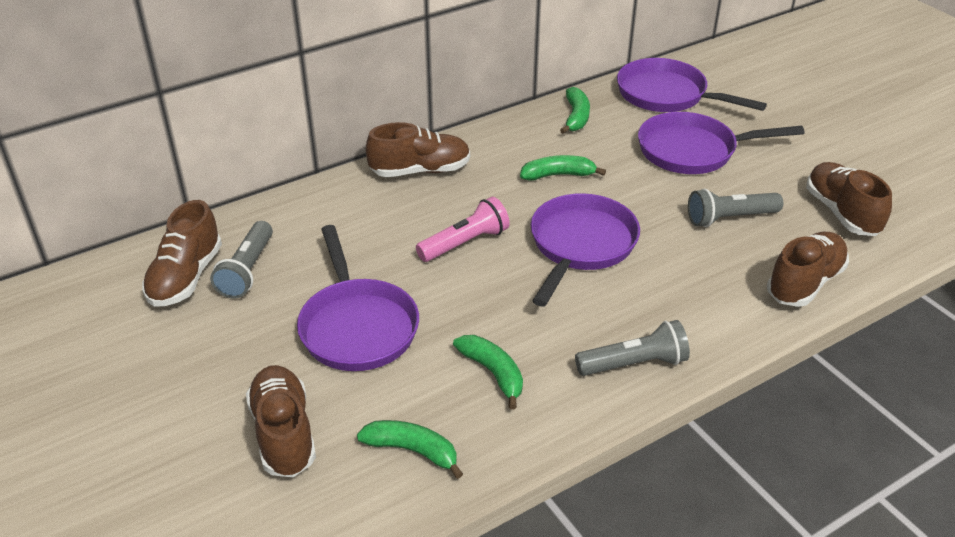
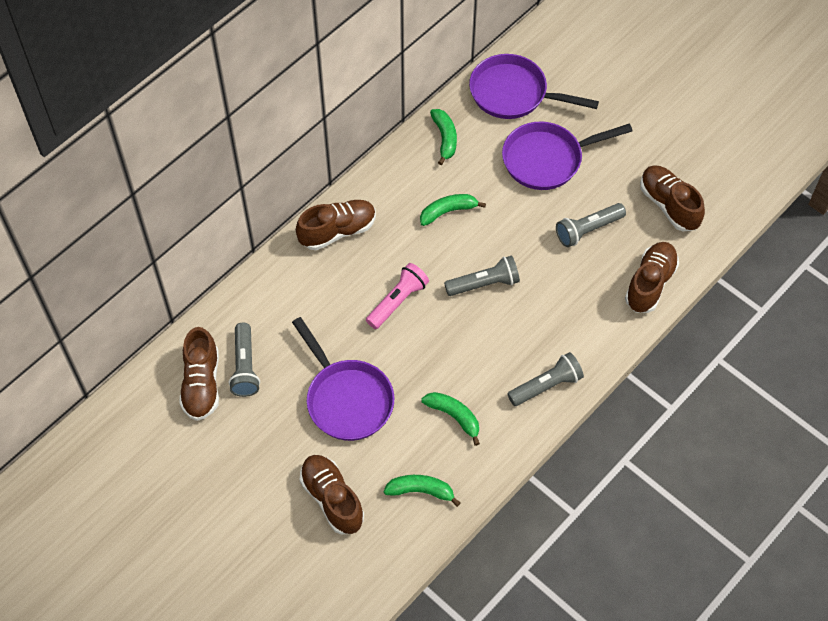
camera: 15 degrees left, 20 degrees up
(581, 245) = (484, 284): purple pan -> grey flashlight

